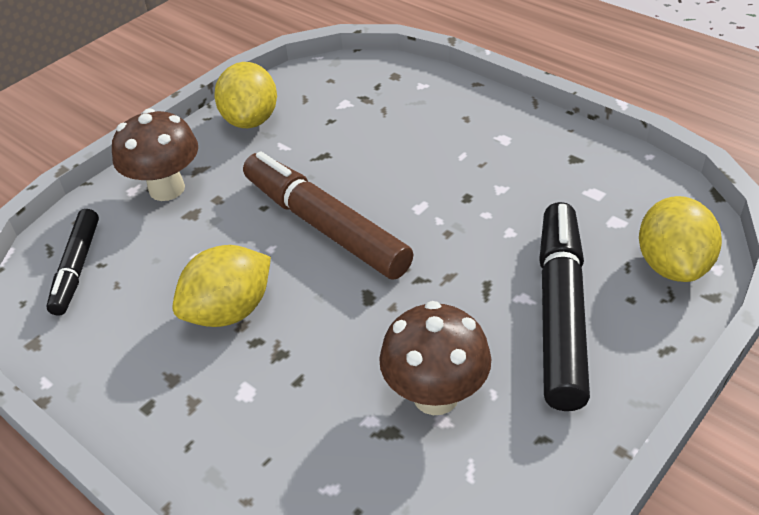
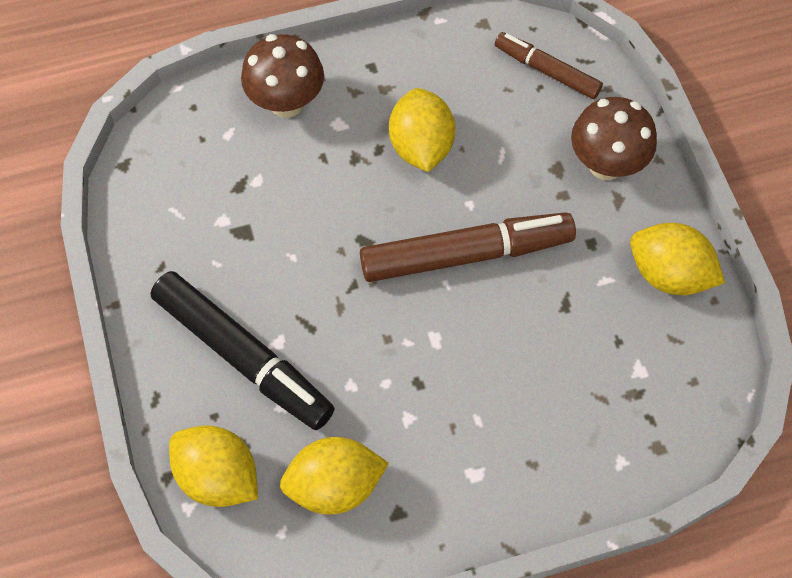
camera: 120 degrees right, 20 degrees up
(76, 268) = (547, 71): black marker -> brown marker
(435, 395) = (243, 228): brown mushroom -> brown mushroom (286, 103)
(595, 198) = (334, 485): none -> yellow lemon

